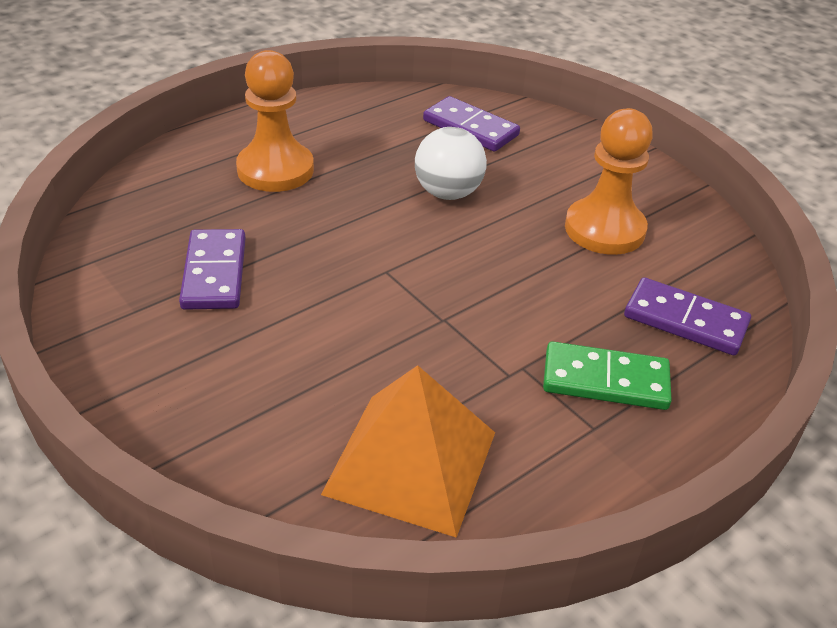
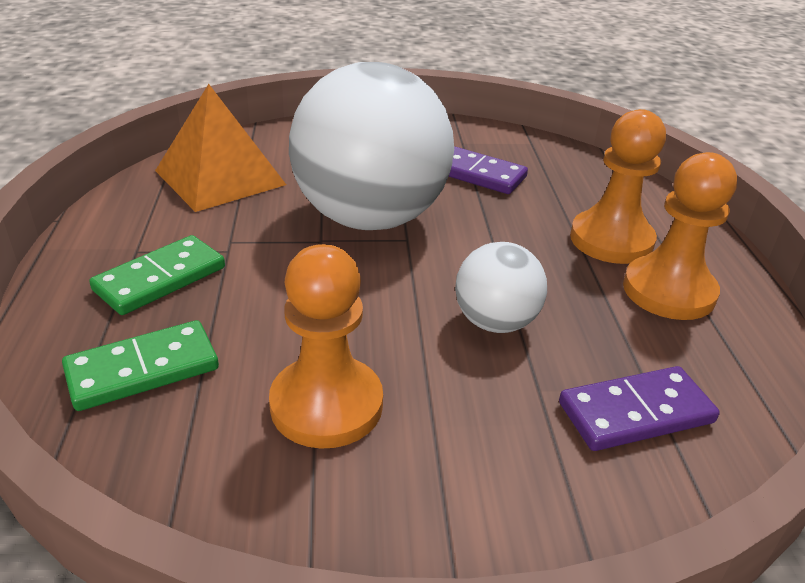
camera: 125 degrees right, 5 degrees down
(326, 135) = (668, 291): none -> orange pawn
(376, 305) = (370, 218): none -> white ball
(685, 320) = (143, 370): purple domino -> green domino

